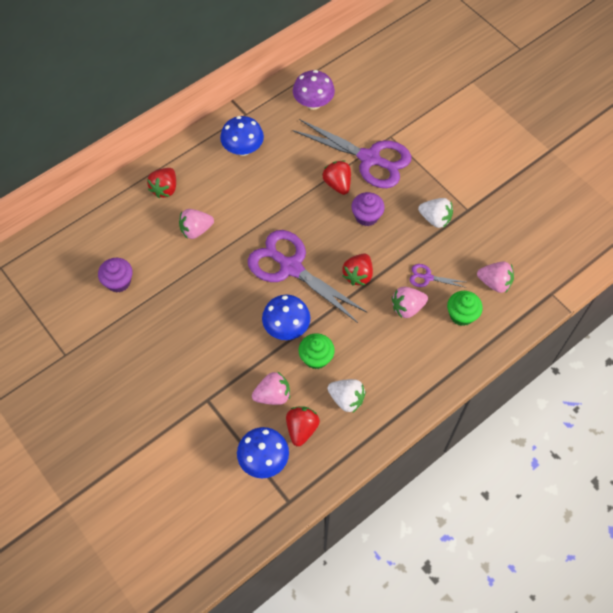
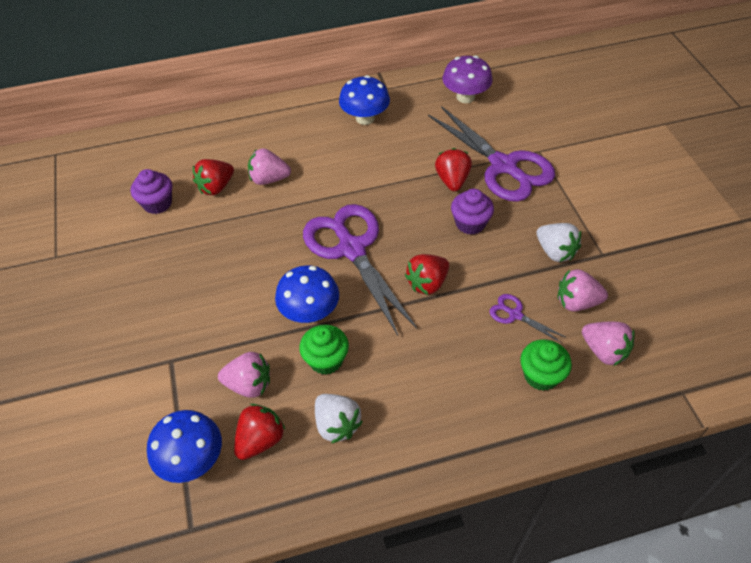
camera: 25 degrees right, 10 degrees down
(165, 189) = (261, 132): red strawberry -> red strawberry (216, 187)
(407, 308) = (472, 341): pink strawberry -> pink strawberry (576, 302)

